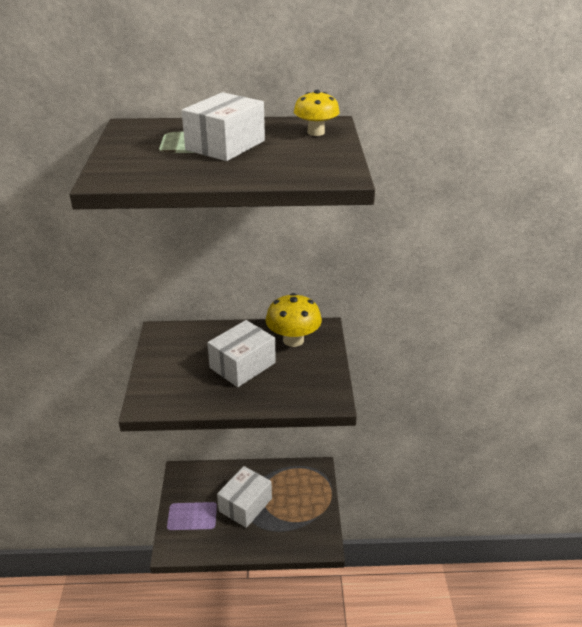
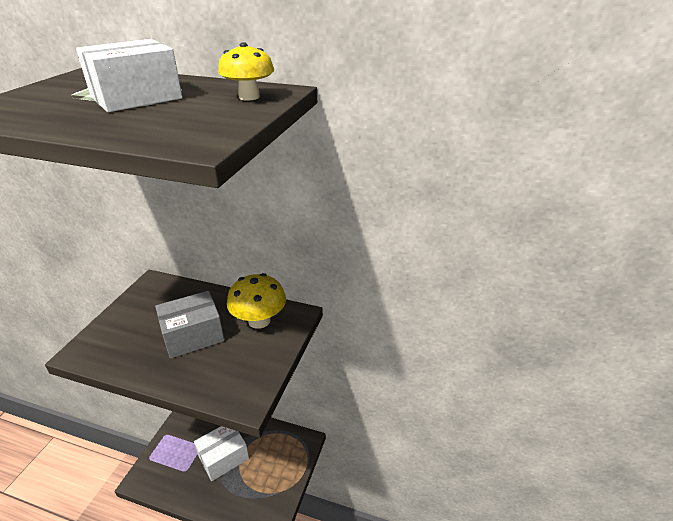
camera: 20 degrees right, 0 degrees up
(242, 365) = (193, 335): white box -> grey box

